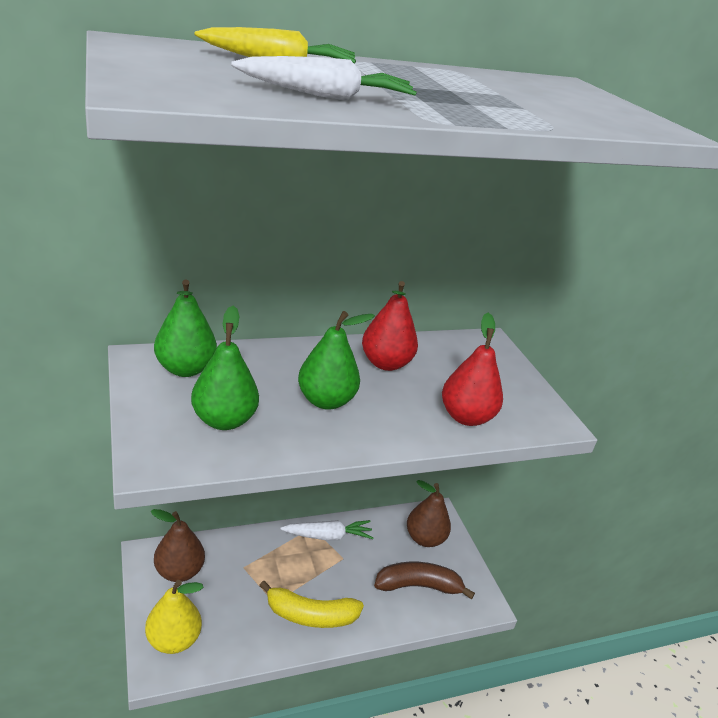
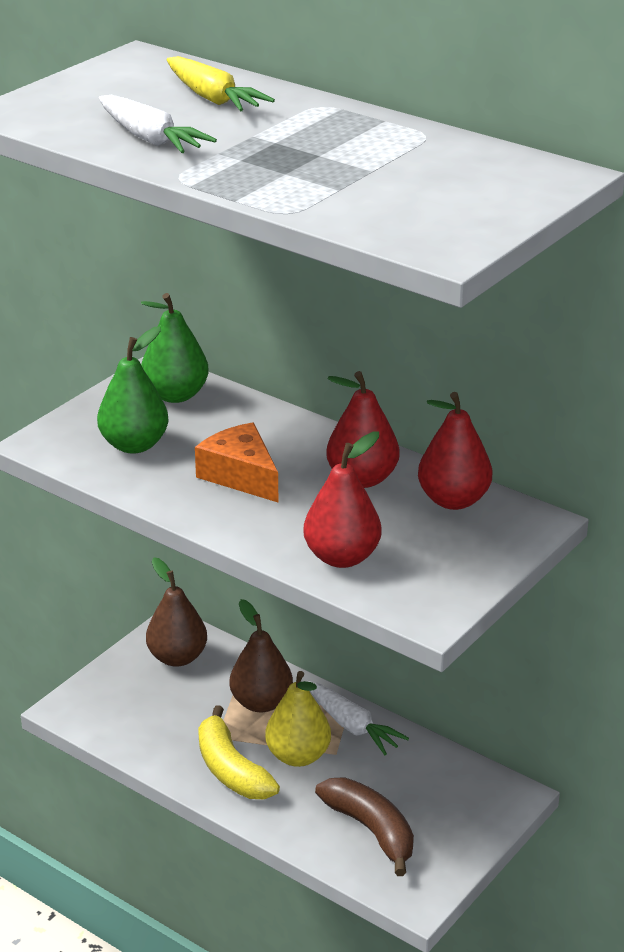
camera: 60 degrees right, 0 degrees up
(173, 639) = (102, 701): yellow pear -> yellow pear (298, 756)
(326, 400) = (240, 475): green pear -> orange cheese
(424, 538) = (453, 802): brown pear -> brown pear (261, 702)
(443, 350) = (453, 500): none -> red pear

